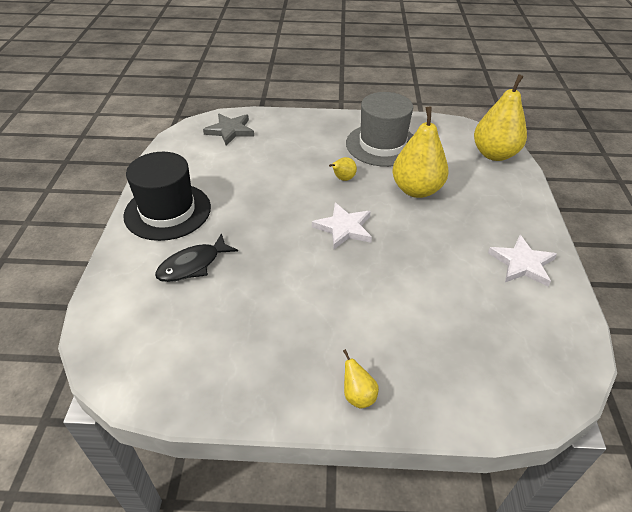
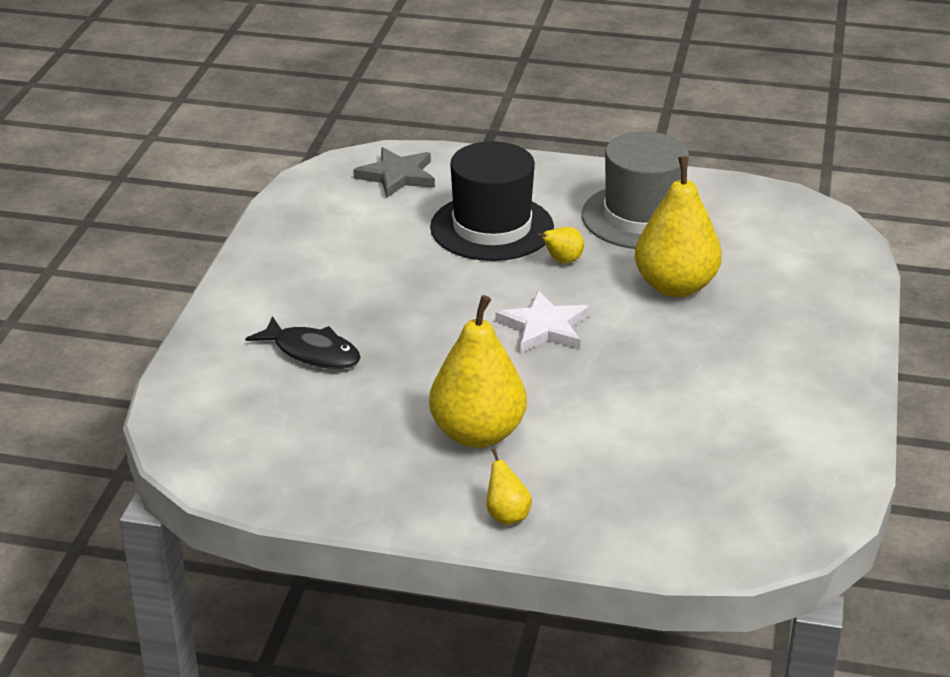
camera: 10 degrees right, 10 degrees down
(167, 211) = (284, 282): black hat -> black hat (492, 227)
(193, 265) = (312, 352): black fish -> black fish turned 120 degrees counterclockwise
(494, 154) = (826, 246): yellow pear -> yellow pear (478, 434)
(522, 264) = (800, 397): white star -> none

